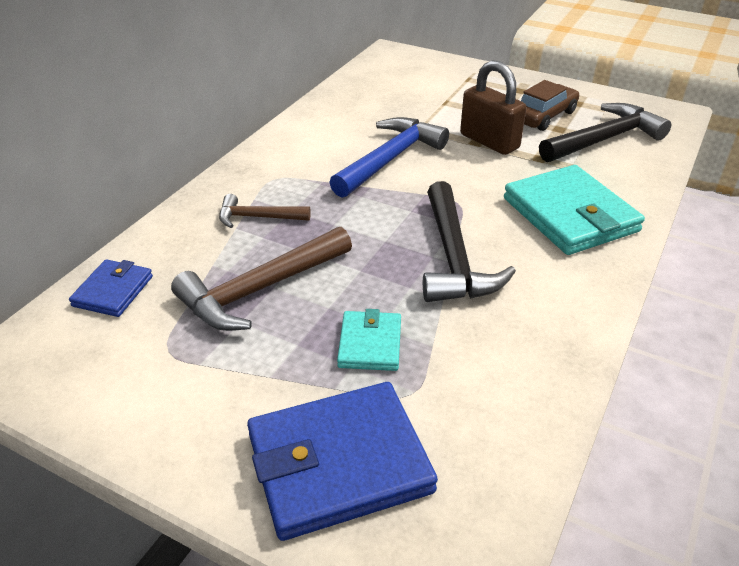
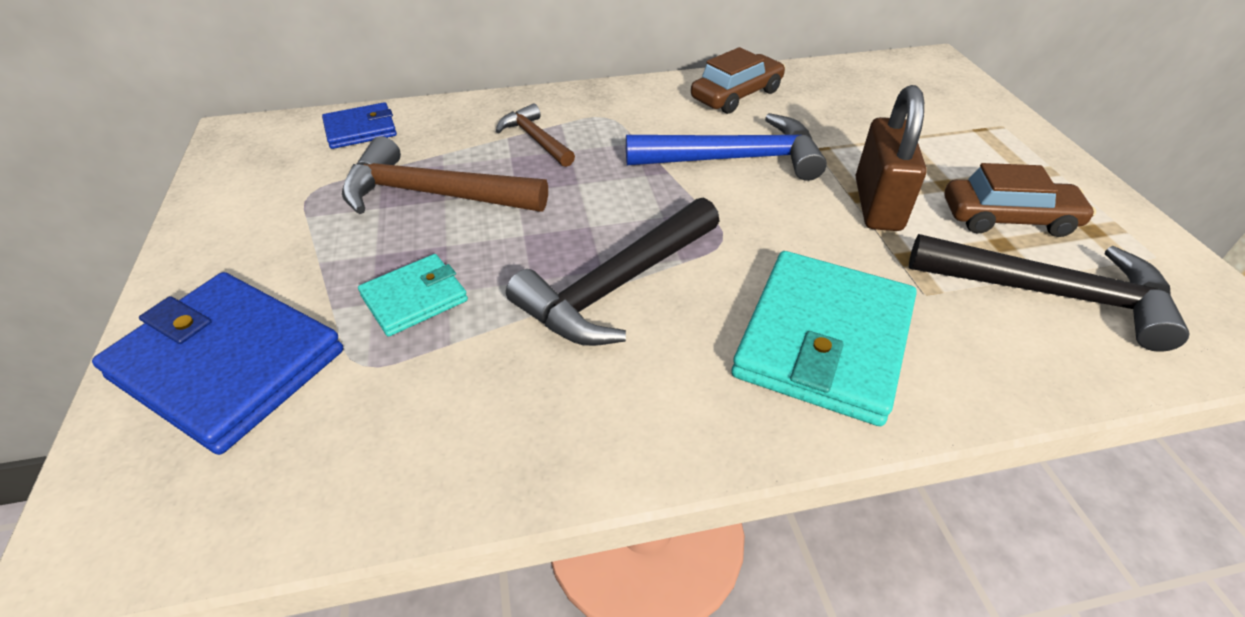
camera: 50 degrees right, 5 degrees up
(326, 123) = (736, 95): none -> brown car

